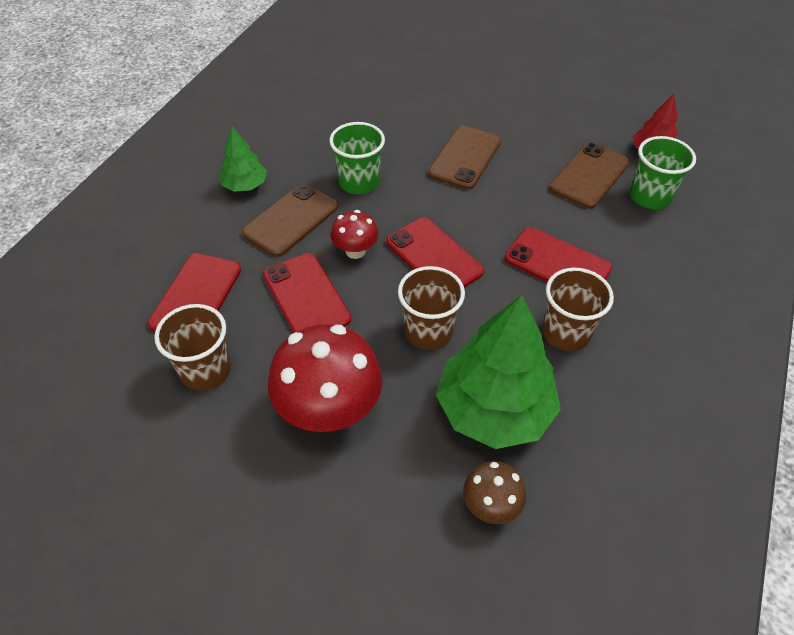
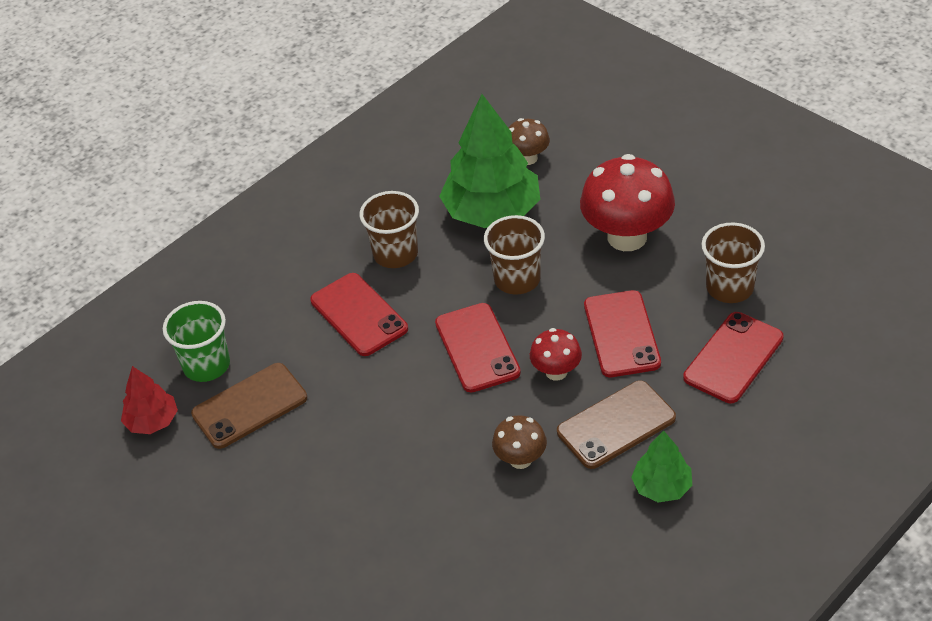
camera: 155 degrees left, 5 degrees down
(359, 182) = (520, 459): green cup -> brown mushroom
(465, 157) = (376, 466): brown phone -> none

